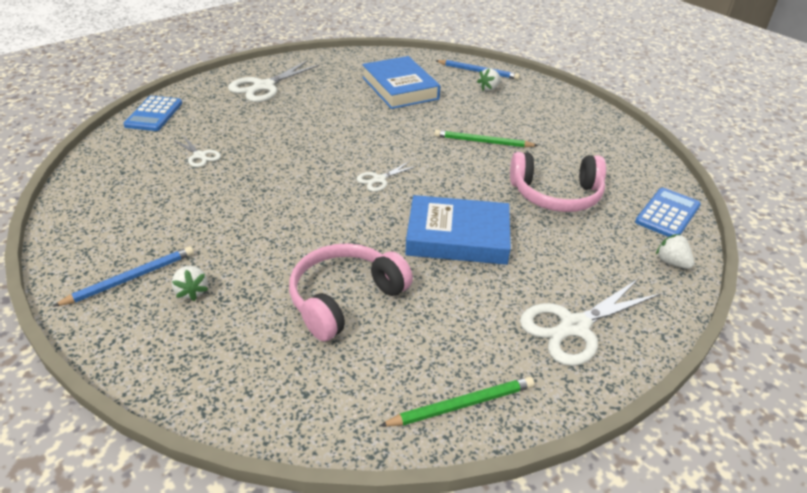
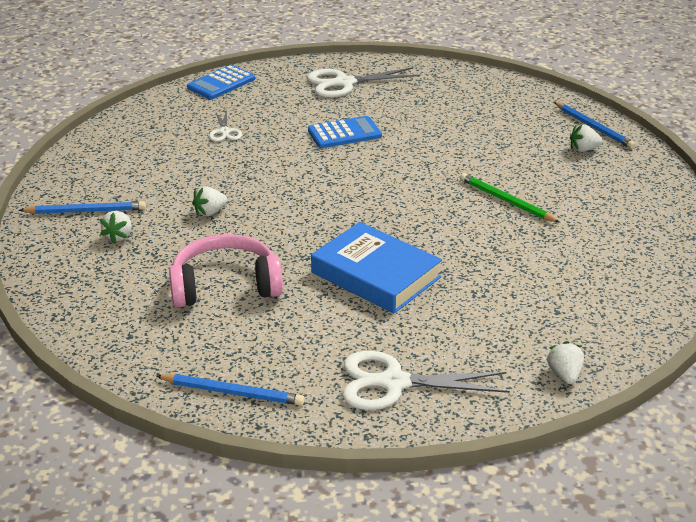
camera: 35 degrees right, 5 degrees down
(260, 234) = (210, 212): none -> white strawberry
(379, 179) = (360, 202): white scissors -> none
(400, 88) = (481, 122): blue book -> none
(461, 404) = (232, 392): green pencil -> blue pencil
(556, 195) = (521, 274): pink headphones -> none
(667, 214) = (624, 334): blue calculator -> blue calculator (344, 133)

